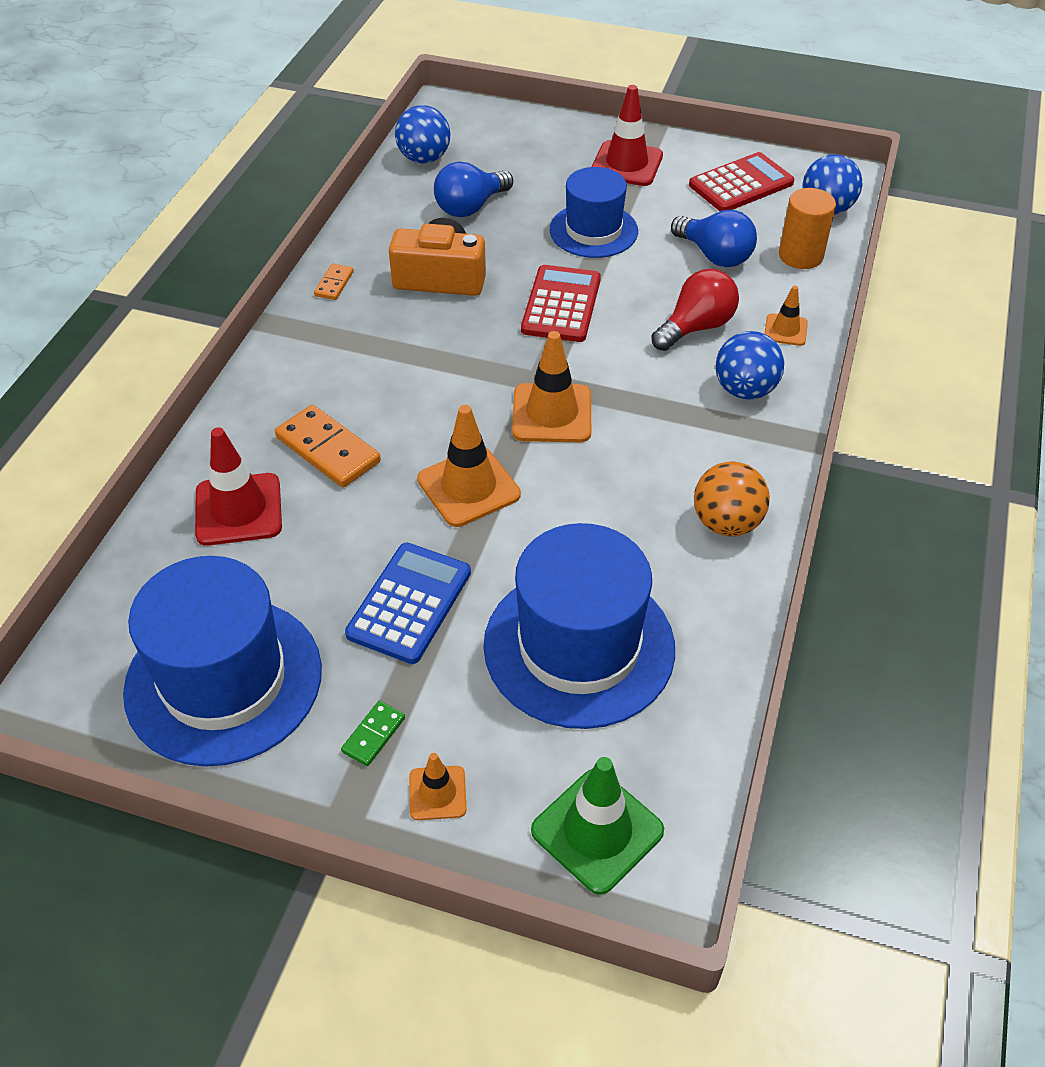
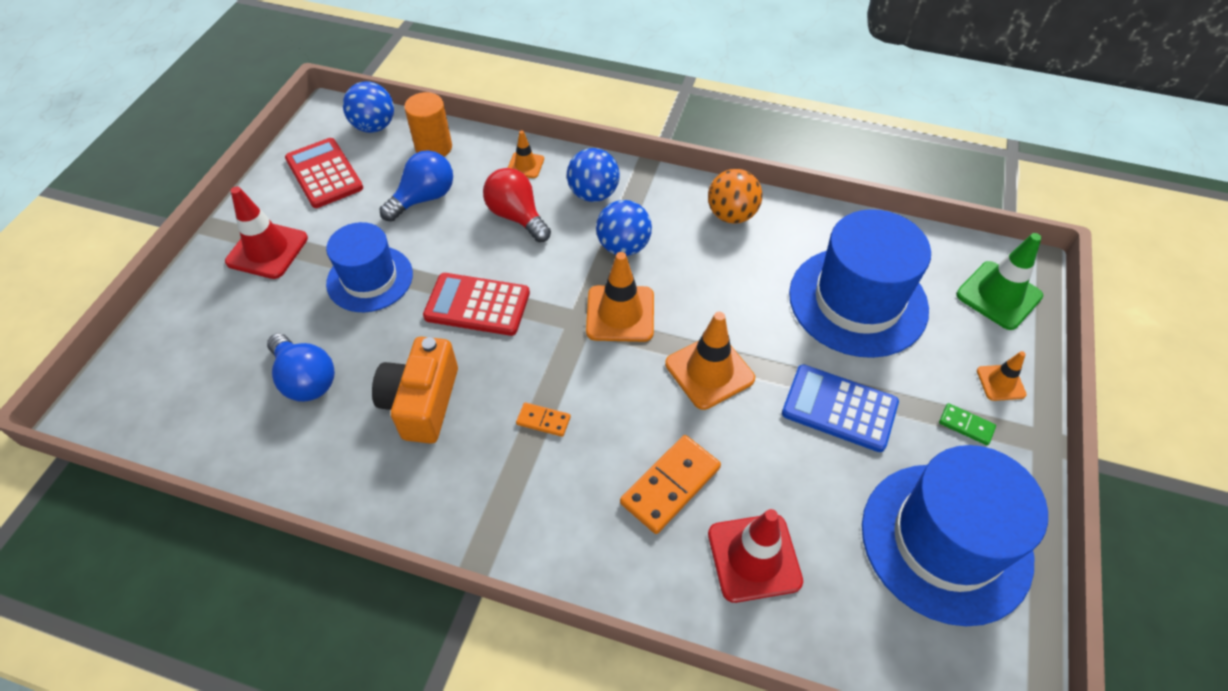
camera: 90 degrees left, 5 degrees up
(334, 284) = (417, 503): orange domino -> orange domino (543, 420)
(424, 158) = (198, 427): blue ball -> blue ball (623, 246)

